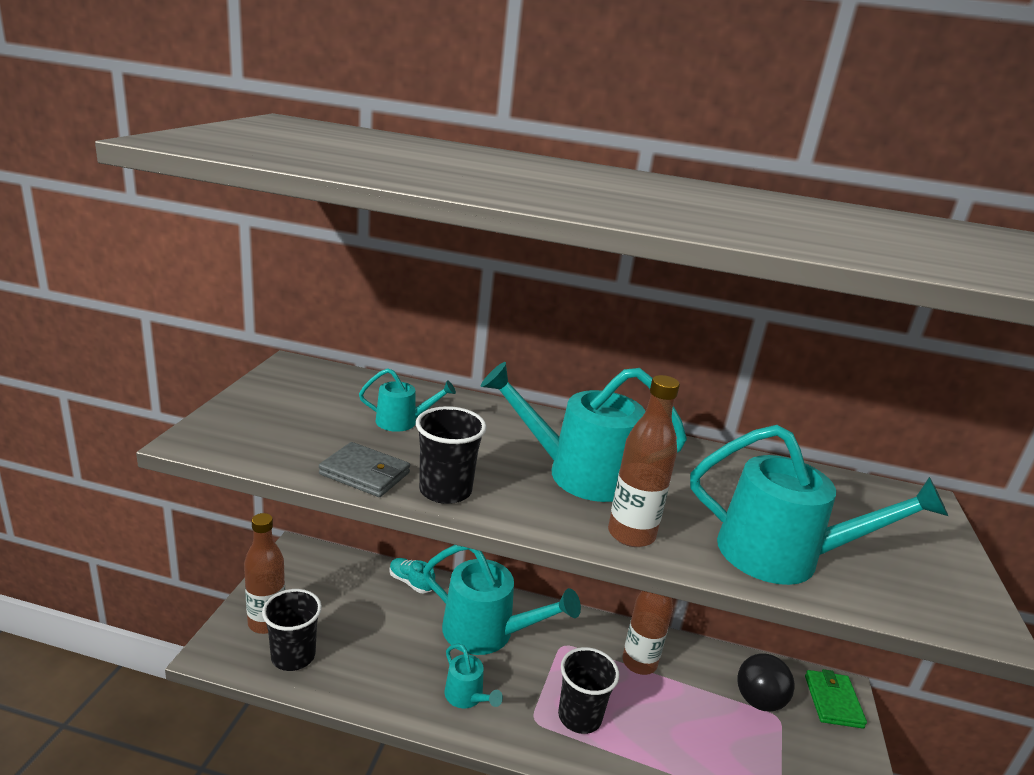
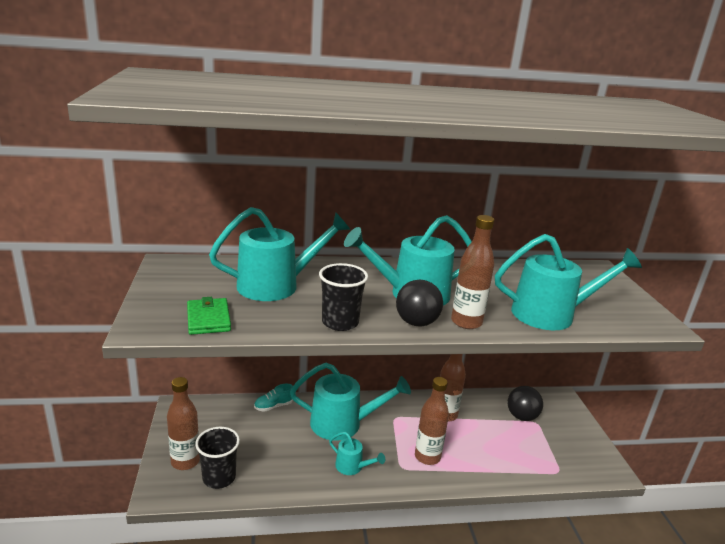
camera: 20 degrees left, 0 degrees up
(365, 473) = (280, 324): grey wallet -> none
(403, 422) = (277, 285): turquoise watering can -> turquoise watering can, size x2.01
(411, 582) = (274, 406): turquoise shoe -> turquoise shoe turned 45 degrees counterclockwise
(554, 517) = (416, 323): none -> black ball
(579, 716) = (427, 457): black cup -> brown bottle
(833, 701) = (560, 405): green wallet -> green wallet (208, 319)

